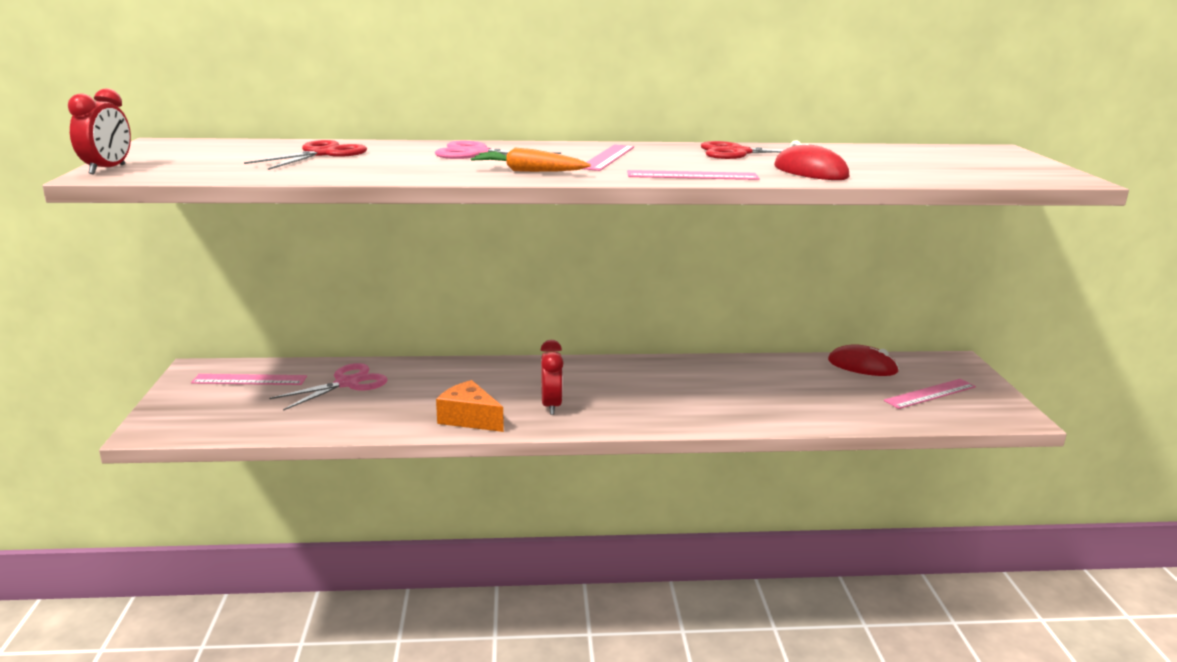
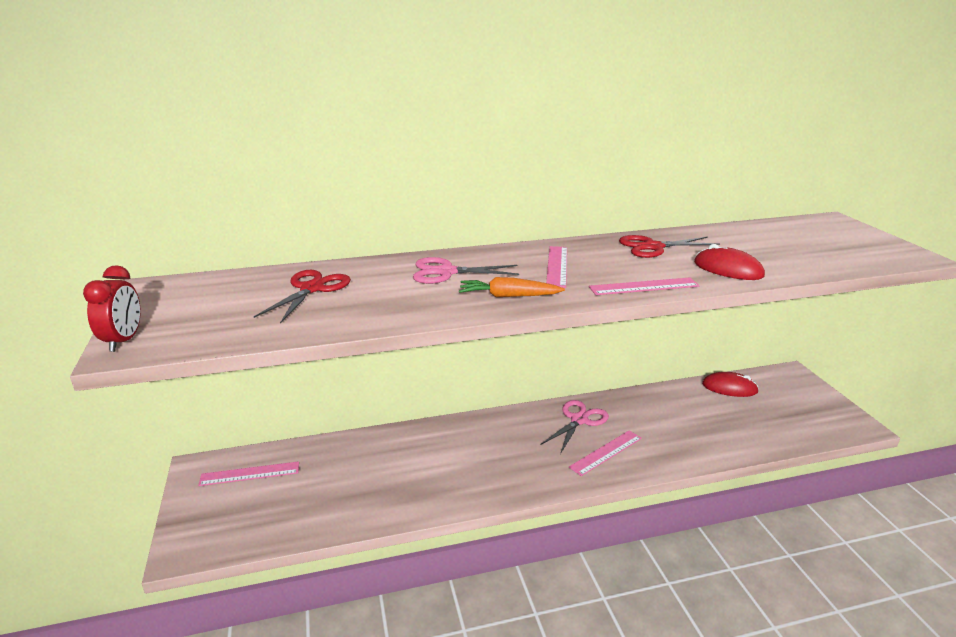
camera: 10 degrees left, 5 degrees up
(347, 383) = (337, 466): pink scissors -> pink scissors (579, 420)
(469, 418) = (456, 492): orange cheese -> none
(551, 406) = (517, 467): red clock -> none
(930, 394) = (790, 411): pink ruler -> pink ruler (606, 452)

